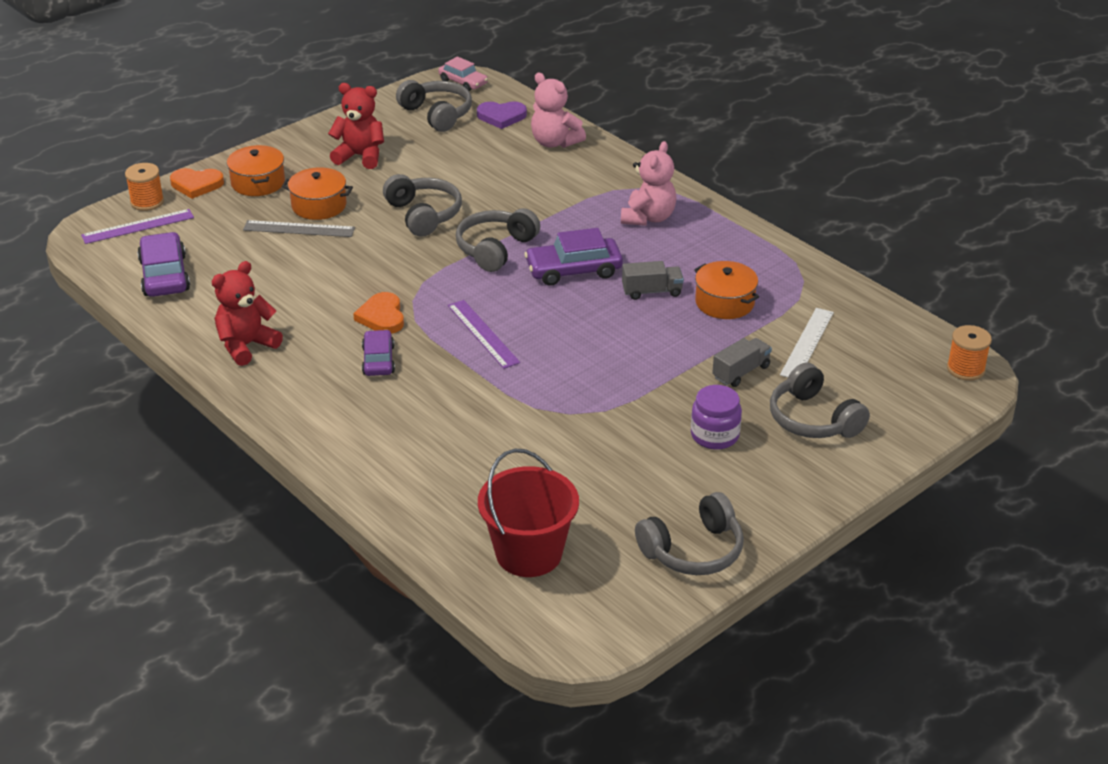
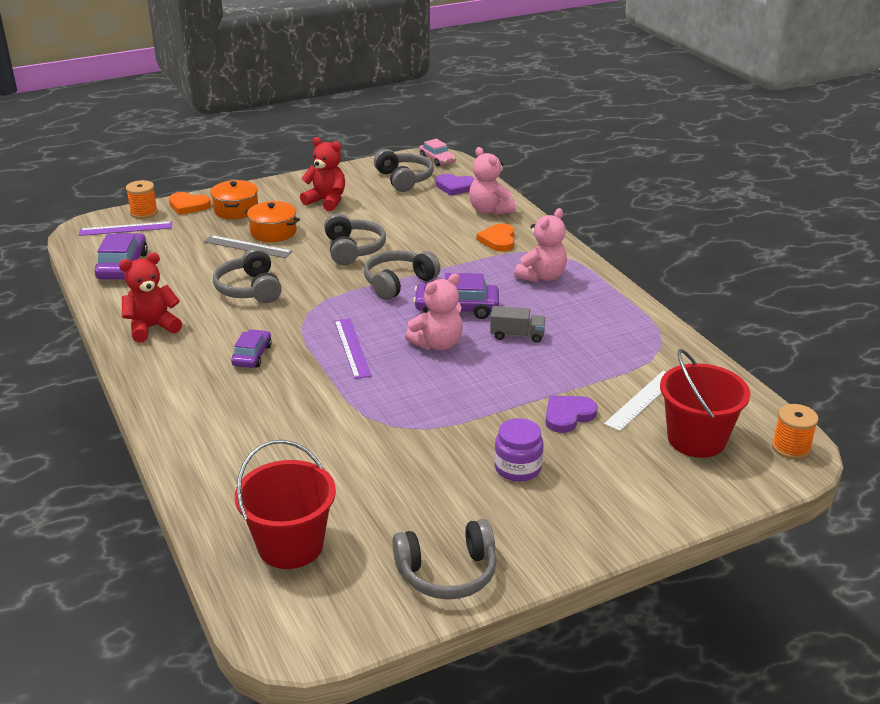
camera: 15 degrees right, 5 degrees down
(382, 317) = (275, 322): orange heart -> orange heart (498, 240)
(572, 315) = (437, 344): none -> pink teddy bear
(724, 302) = (579, 354): orange pot -> none
(741, 372) = (568, 415): grey truck -> purple heart
(813, 419) = (619, 469): grey headphones -> grey headphones (250, 289)
(874, 376) = (696, 439): none -> red bucket

